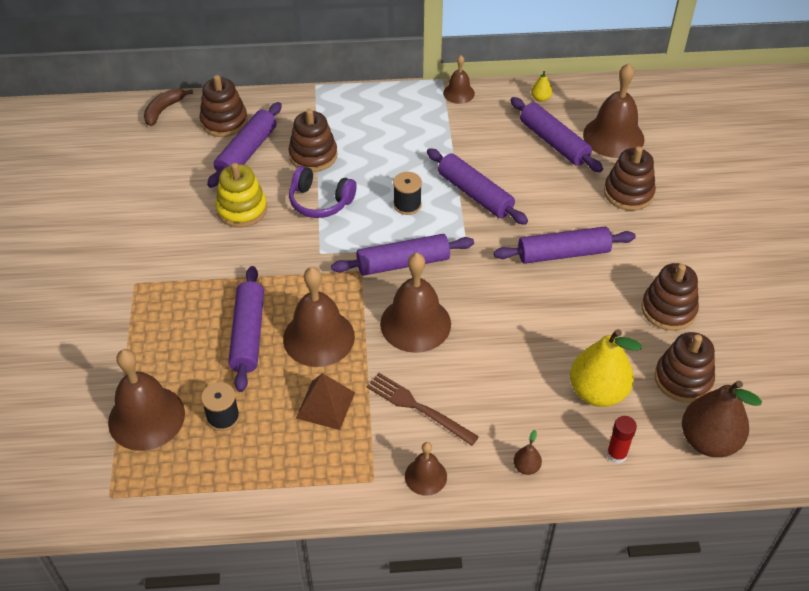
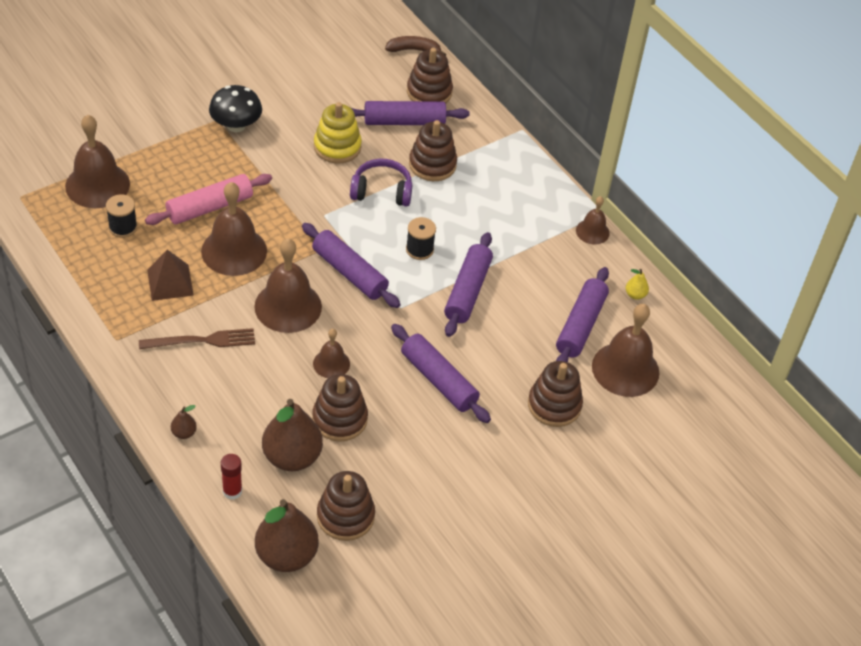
camera: 55 degrees right, 0 degrees up
(154, 271) = (236, 125): none -> black mushroom
(248, 334) = (210, 207): purple rolling pin -> pink rolling pin
(320, 201) = (381, 191): purple headphones -> purple headphones turned 105 degrees clockwise
(418, 407) = (202, 341): brown fork -> brown fork turned 75 degrees clockwise
(425, 476) = (138, 370): brown bell -> brown bell (331, 363)
(597, 392) = (292, 457): yellow pear -> brown pear
(668, 309) = (423, 481): brown stacking toy -> brown stacking toy (339, 419)

